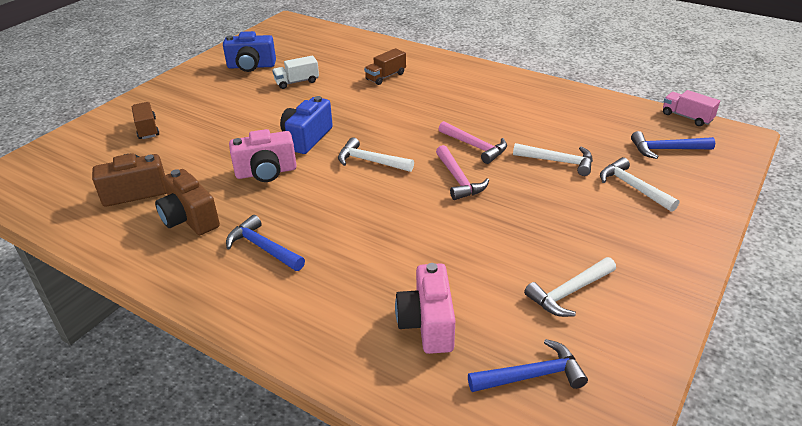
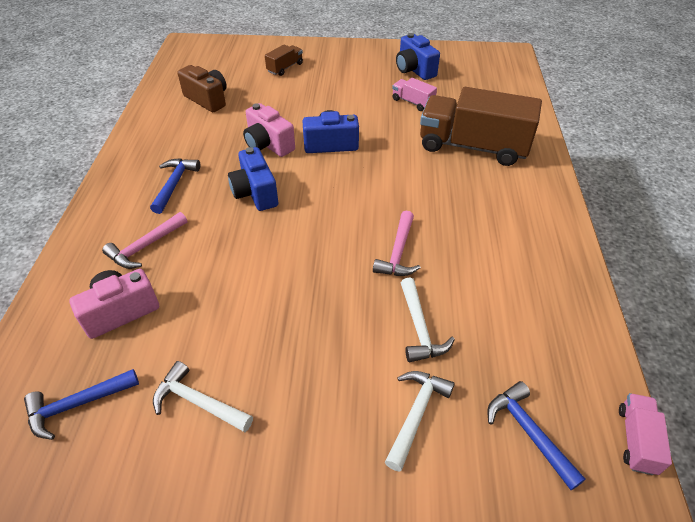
camera: 60 degrees right, 10 degrees up
(190, 219) = (190, 136): brown camera -> none
(297, 82) = (412, 102): white truck -> pink truck
(332, 198) = (255, 193): none -> blue camera
(370, 161) = (322, 193): white hammer -> none
(385, 76) = (472, 146): brown truck -> brown truck, size x2.28
(458, 179) = (333, 260): pink hammer -> pink hammer (145, 246)
(531, 375) = (77, 405): blue hammer -> blue hammer turned 105 degrees clockwise

